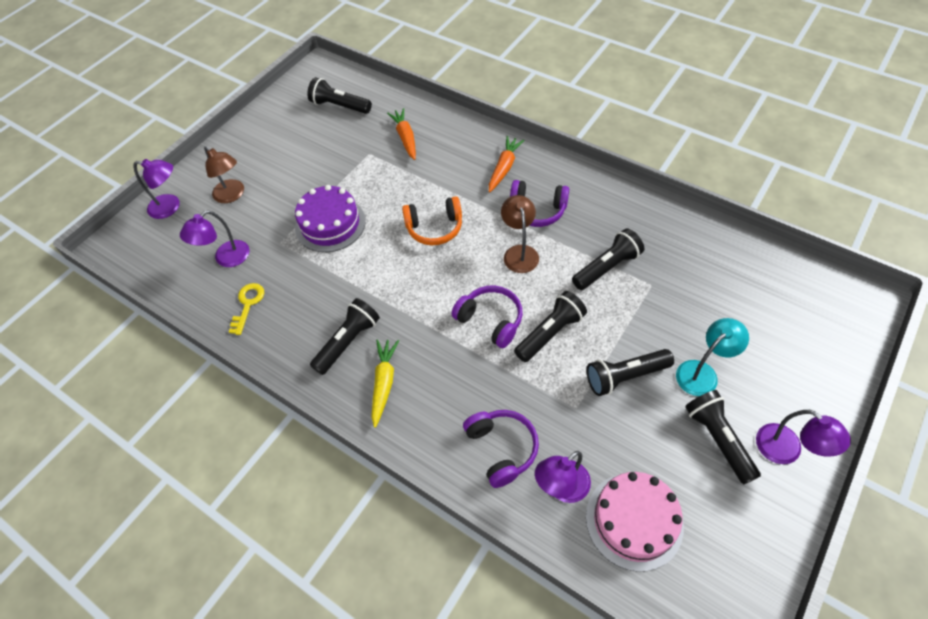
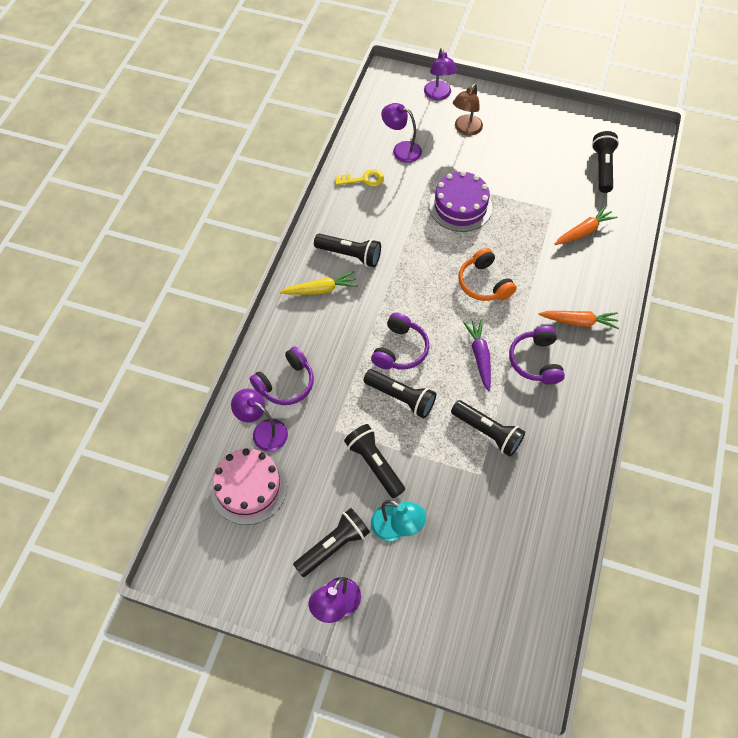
camera: 70 degrees right, 5 degrees up
(519, 252) = (479, 356): brown lamp -> purple carrot

